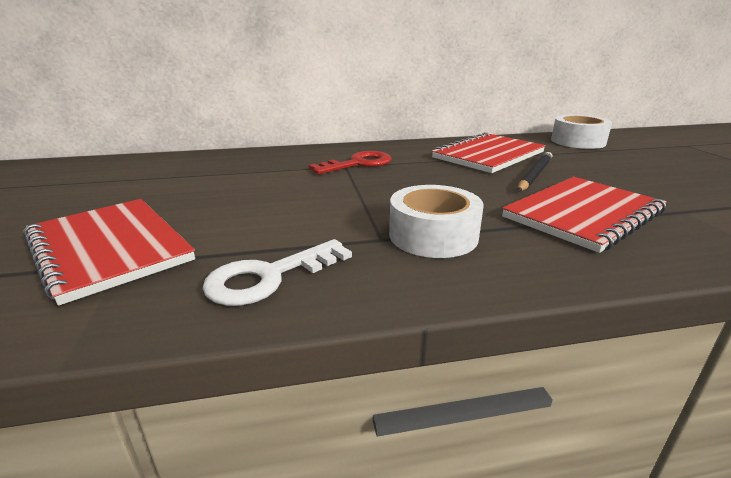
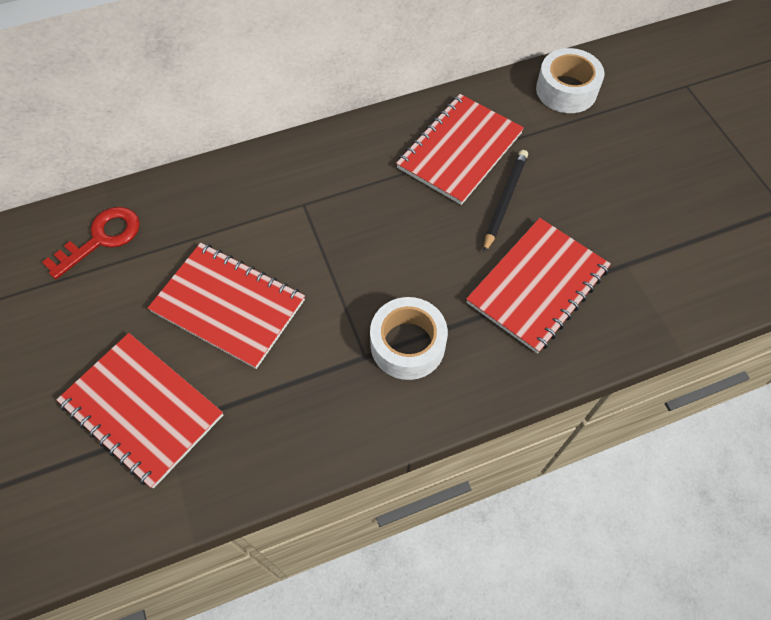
camera: 10 degrees left, 35 degrees up
(249, 201) = (228, 306): none -> red notebook
(268, 277) = (289, 427): white key -> none
(358, 164) = (317, 196): red key -> red key (101, 238)

